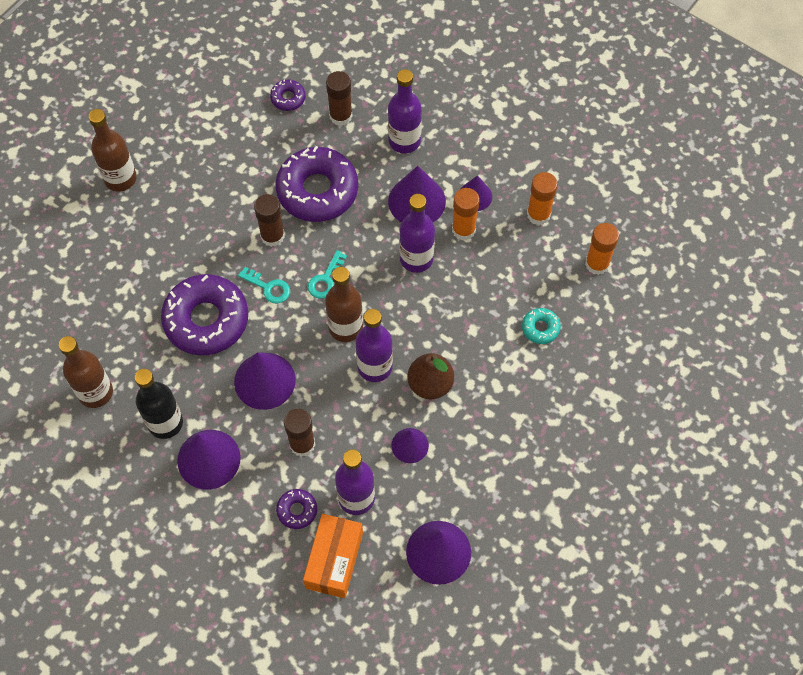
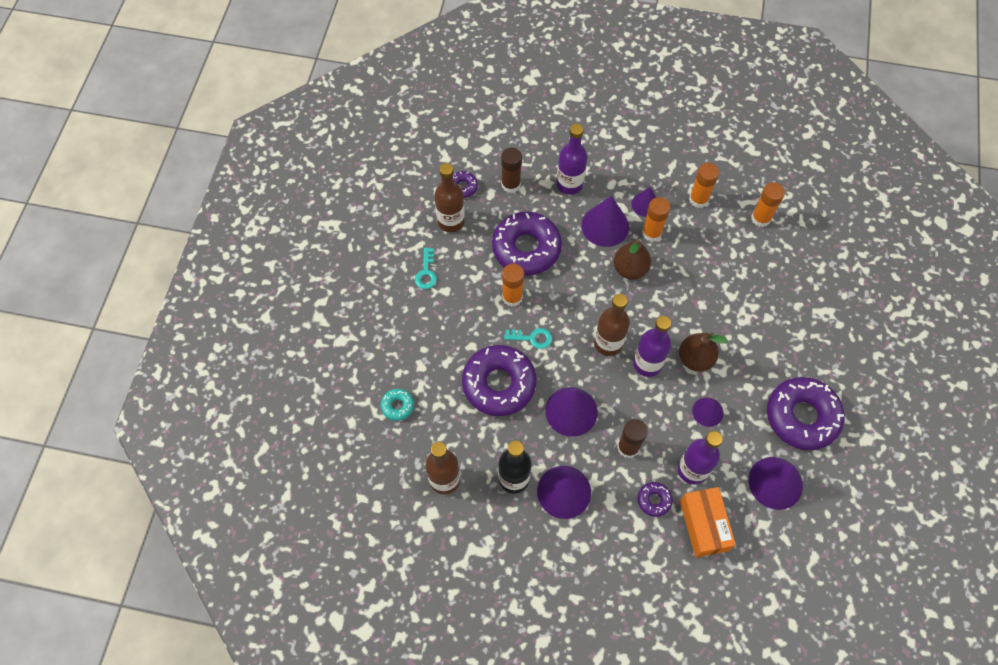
camera: 25 degrees left, 0 degrees up
(120, 178) = (367, 302): brown bottle -> brown bottle (451, 221)
(272, 236) = (512, 297): brown glue stick -> orange glue stick
(325, 279) = (572, 313): turquoise key -> turquoise key (426, 272)
(416, 258) = (630, 269): purple bottle -> brown pear
(511, 496) = (802, 417): none -> purple donut
(540, 328) = (749, 282): turquoise donut -> turquoise donut (397, 406)

